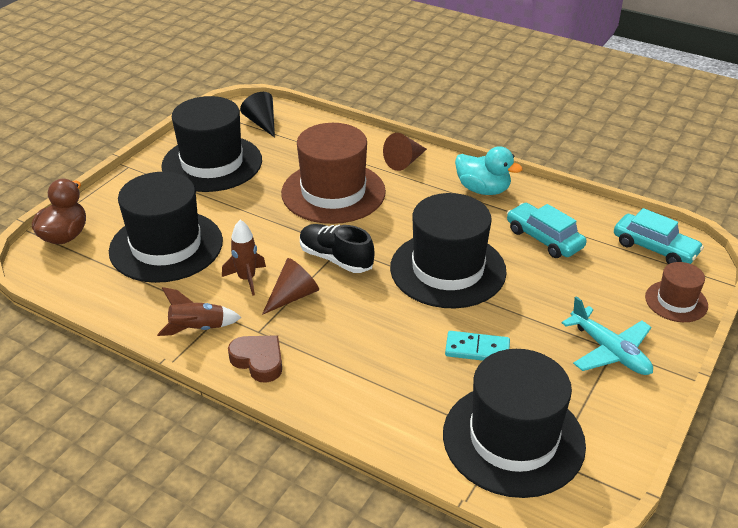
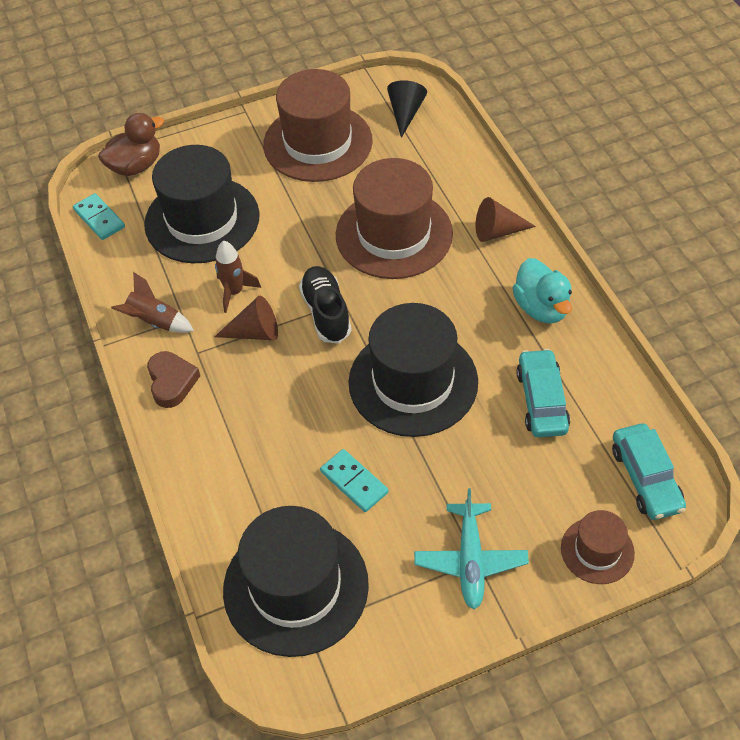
camera: 40 degrees right, 15 degrees up
(67, 284) = (99, 219): none -> turquoise domino
(212, 163) = (318, 143): black hat -> brown hat

